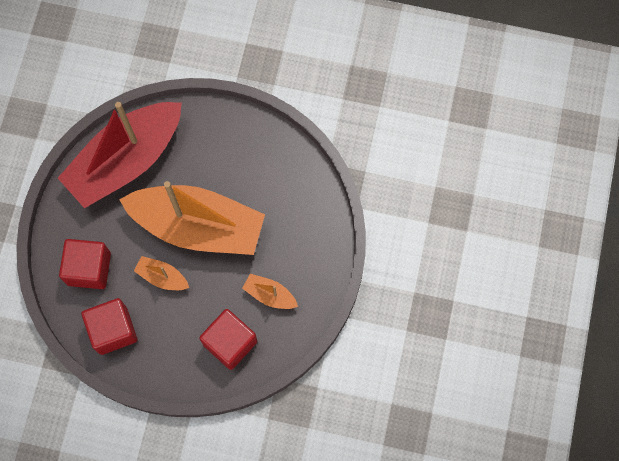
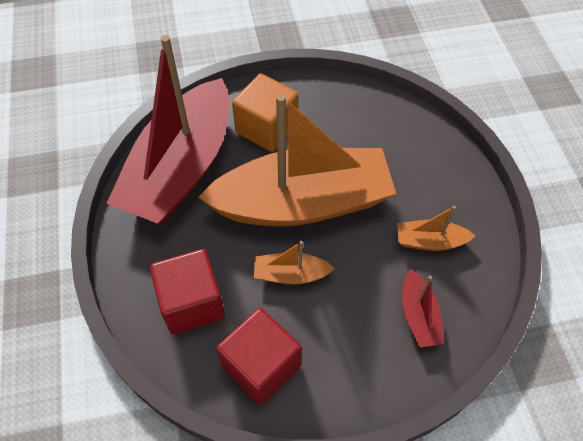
camera: 25 degrees left, 15 degrees down
(204, 151) = (266, 128): none -> orange cube
(230, 343) = (418, 316): red cube -> red boat

